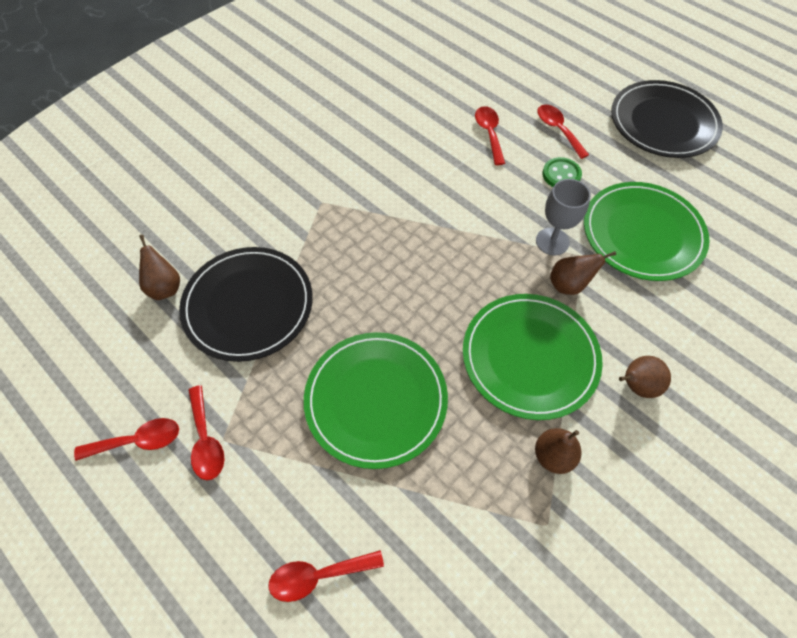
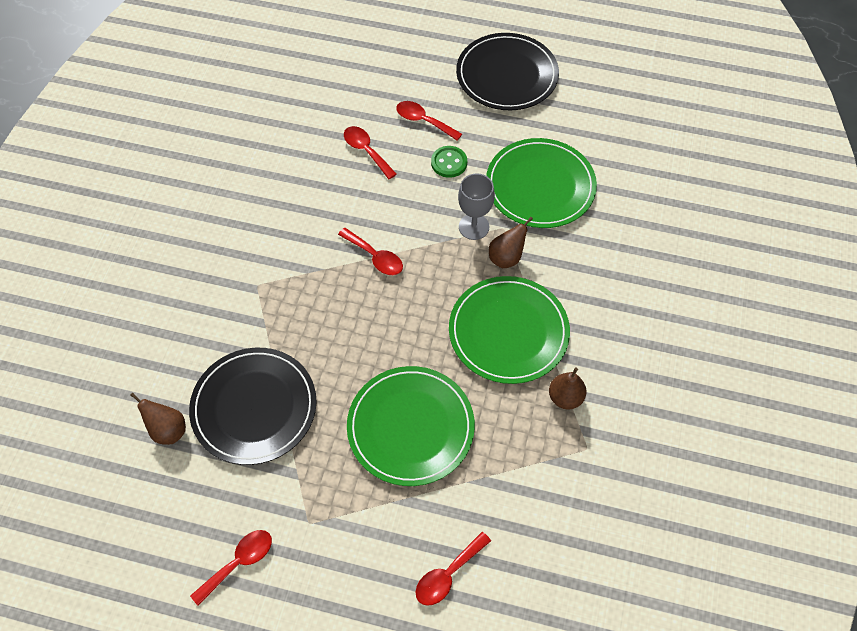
camera: 30 degrees left, 0 degrees up
(206, 440) = (295, 531): red spoon -> red spoon (375, 257)
(636, 386) = (596, 314): brown pear -> none

